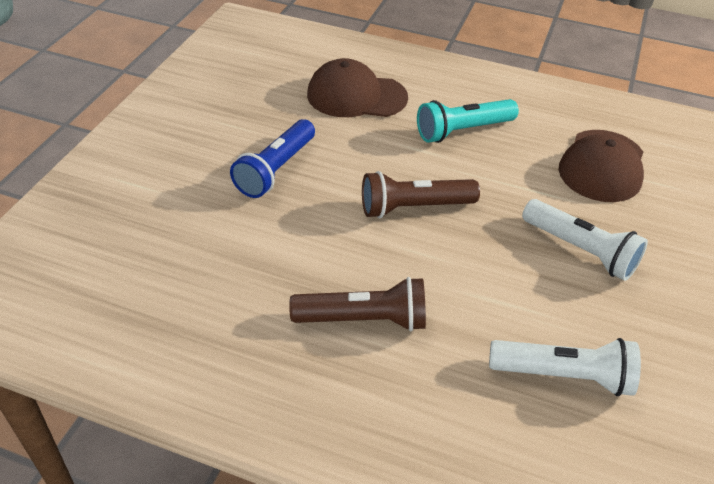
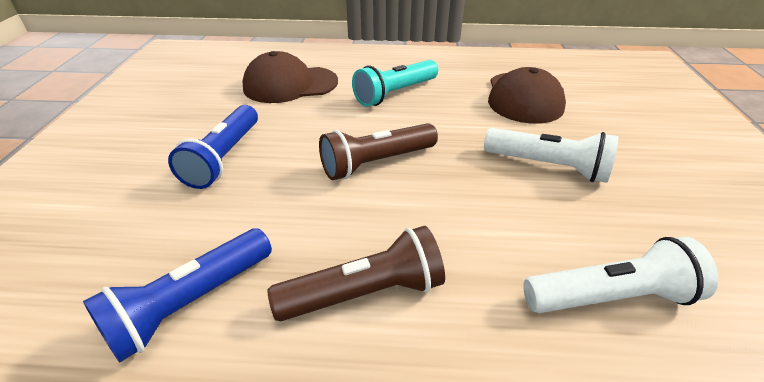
camera: 15 degrees left, 5 degrees down
(231, 293) = (191, 303): none -> blue flashlight

